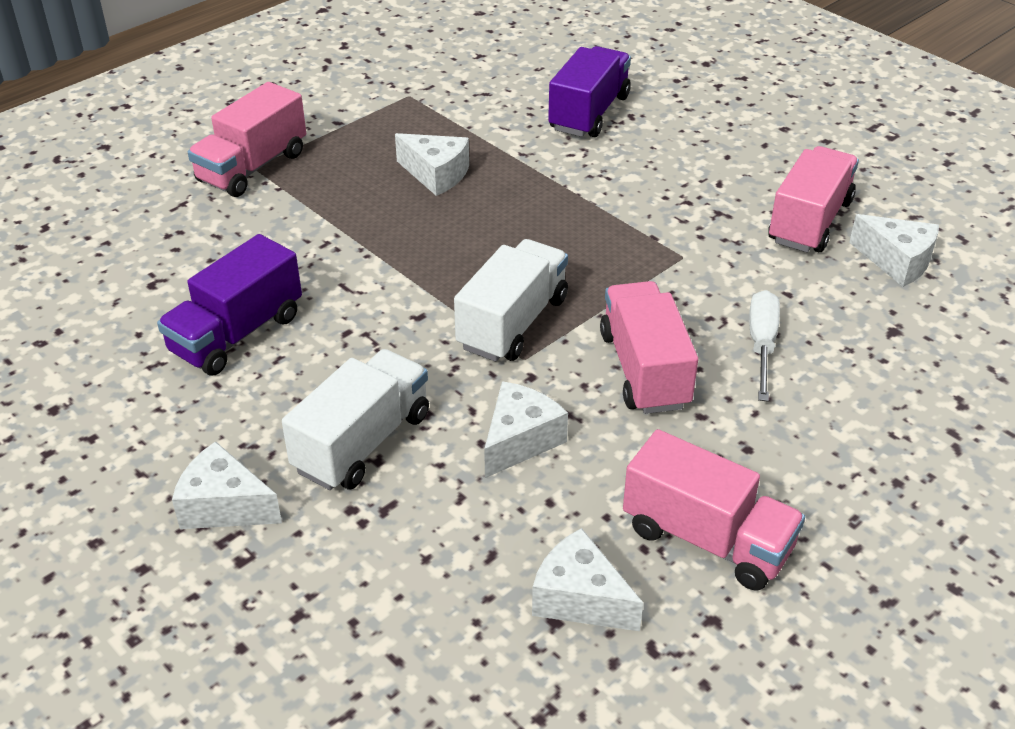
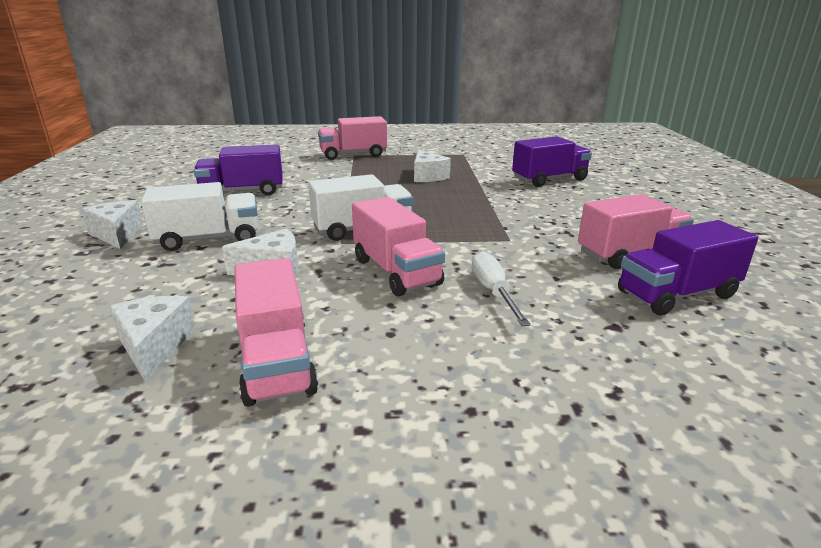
camera: 40 degrees right, 15 degrees down
(644, 370) = (396, 272): pink truck -> pink truck turned 120 degrees clockwise
(762, 345) = (493, 292): white screwdriver -> white screwdriver turned 60 degrees counterclockwise
(896, 261) = (676, 294): white cheese -> purple truck

